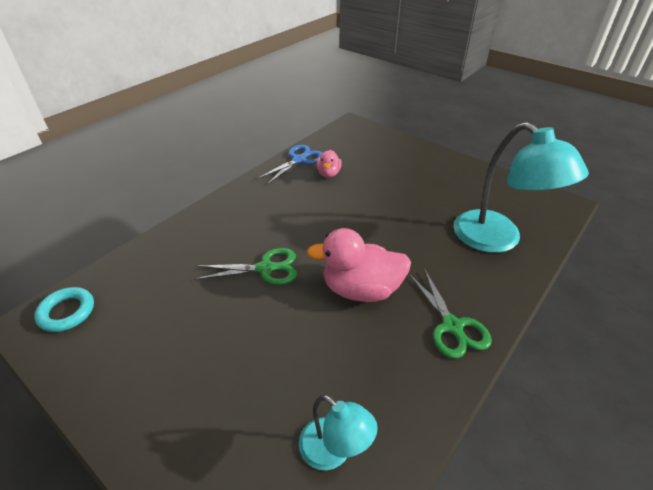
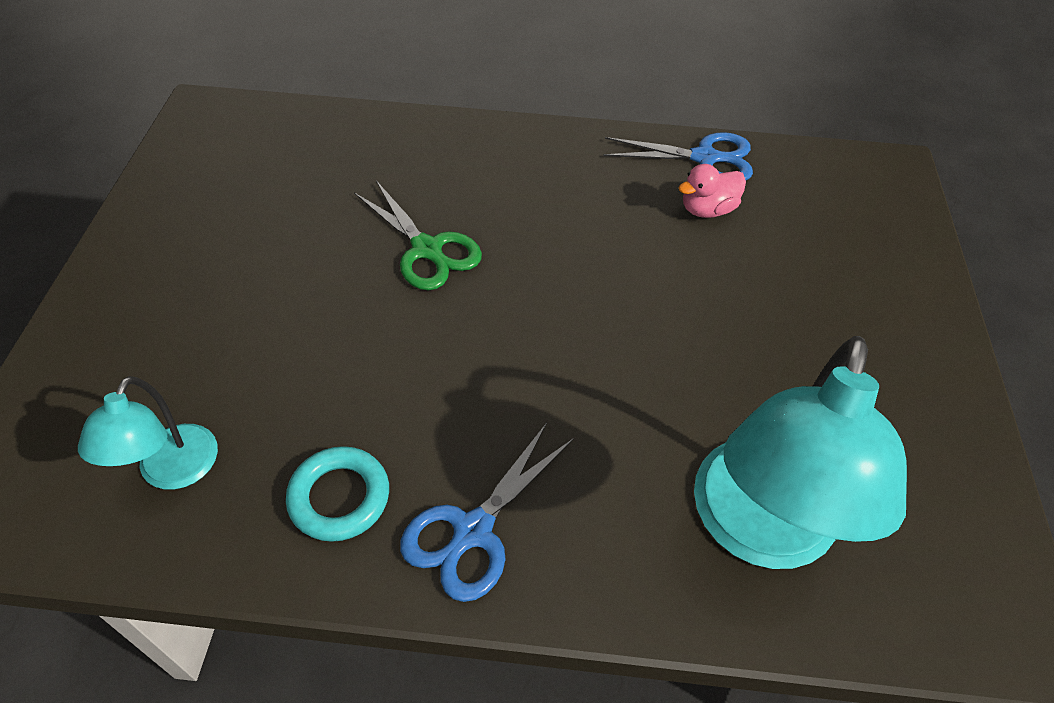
camera: 55 degrees right, 10 degrees up
(67, 312) = (234, 126): turquoise ring -> turquoise ring (339, 497)
(361, 289) = (467, 376): pink duck -> none
(452, 327) = (471, 532): green scissors -> blue scissors

